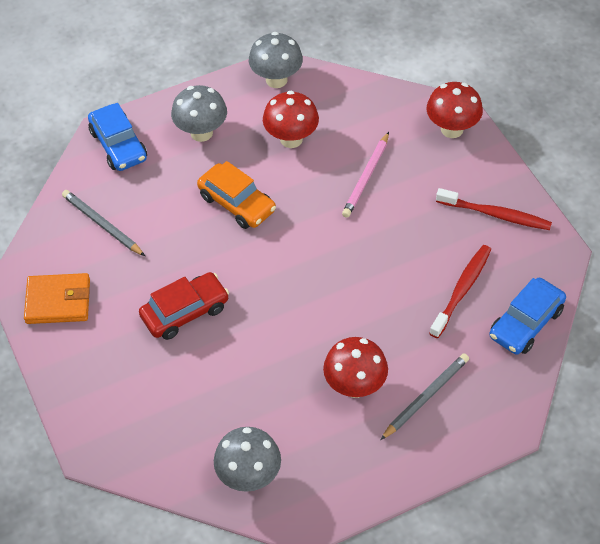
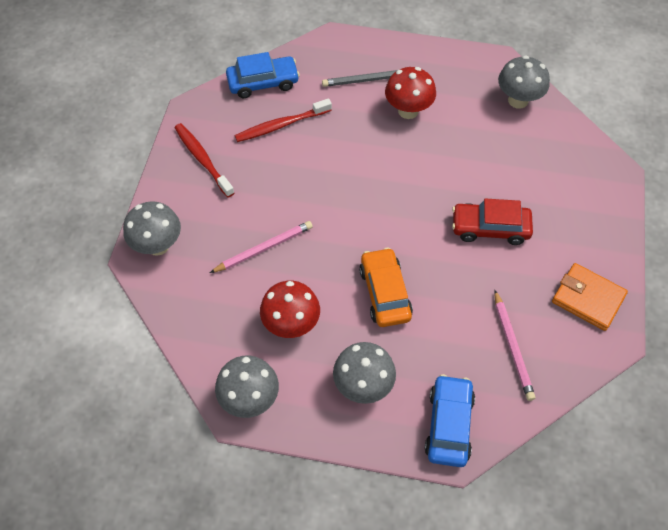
camera: 145 degrees left, 5 degrees up
(102, 225) = (512, 346): grey pencil -> pink pencil
(452, 129) = (158, 245): red mushroom -> grey mushroom

